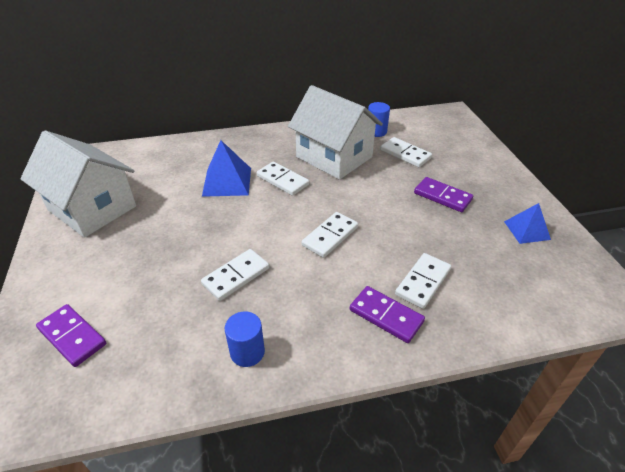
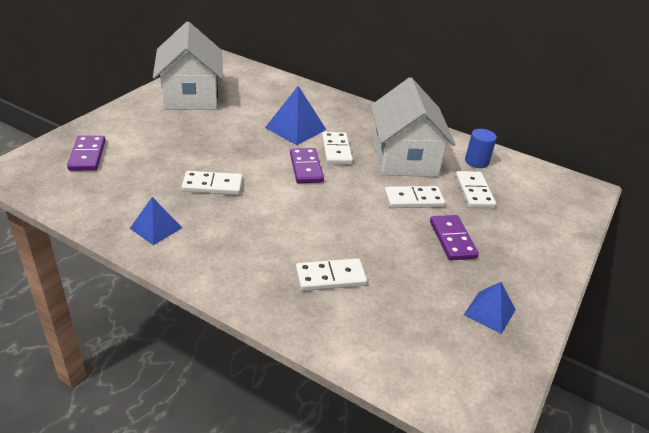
camera: 40 degrees right, 5 degrees down
(247, 352) = (156, 228): blue cylinder -> blue pyramid
(330, 236) = (311, 205): white domino -> white domino (413, 199)
(386, 316) = (268, 275): purple domino -> purple domino (306, 168)

